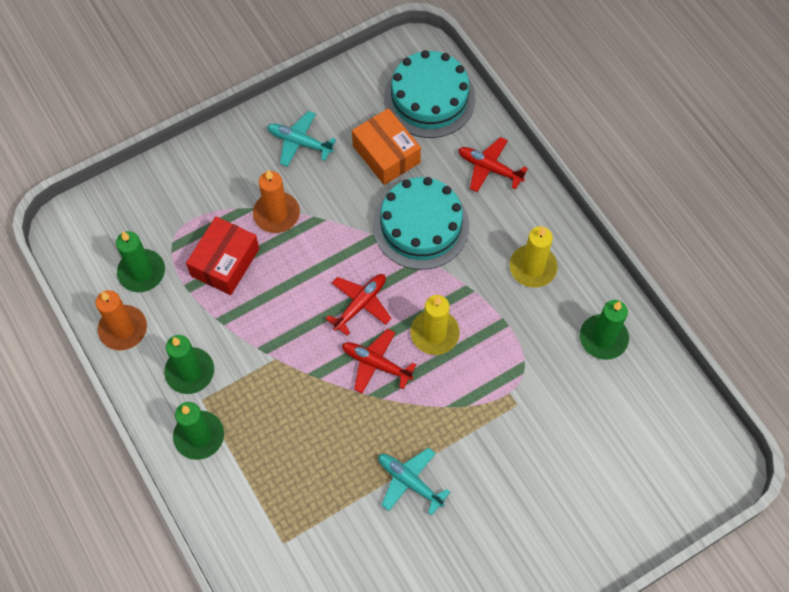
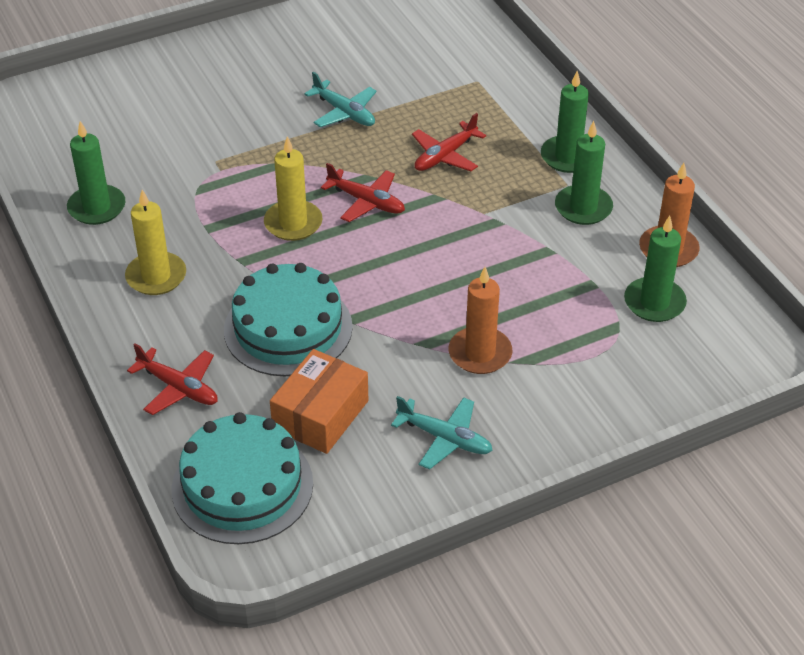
camera: 175 degrees left, 20 degrees down
(225, 262) = (547, 306): red box -> none
(360, 304) = (378, 255): red plane -> red plane (445, 156)
(386, 154) = (320, 415): orange box -> orange box turned 60 degrees clockwise

